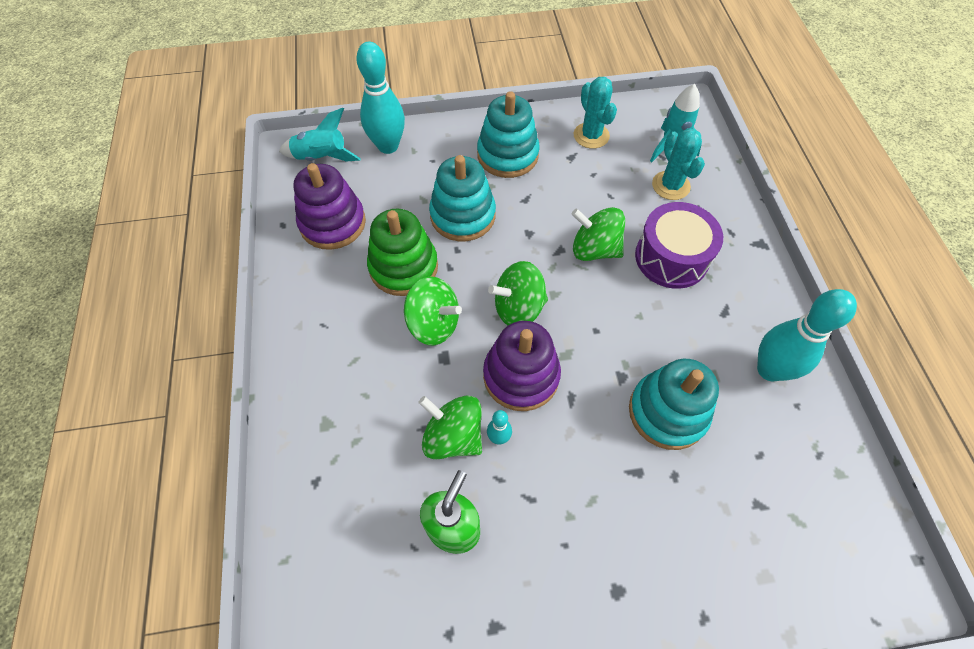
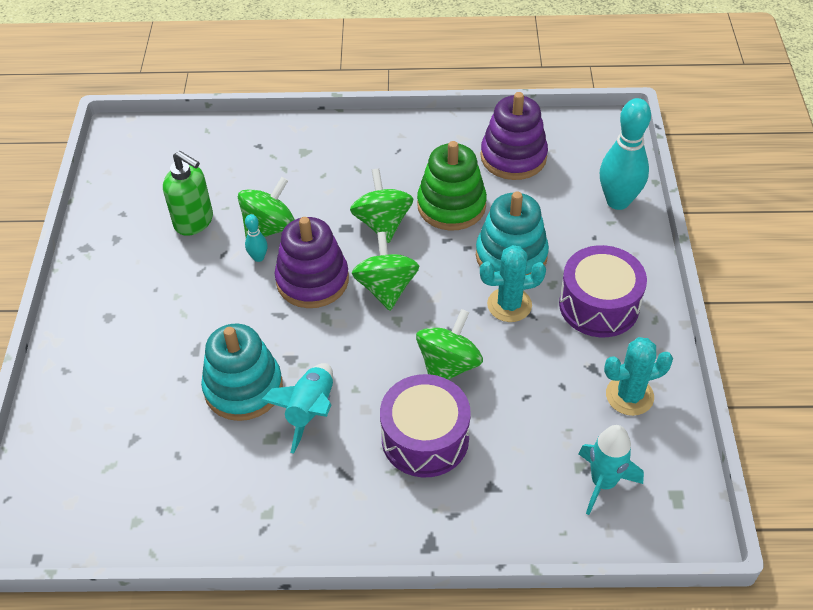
camera: 100 degrees right, 10 degrees down
(321, 158) = (602, 149): turquoise rocket -> turquoise rocket (310, 411)
(433, 324) = (382, 223): green spinning top -> green spinning top turned 135 degrees clockwise
(507, 155) = (599, 305): turquoise stacking toy -> purple drum
(670, 185) = (536, 466): turquoise cactus -> turquoise cactus (509, 305)
(769, 370) = (262, 495): turquoise bowling pin -> none

